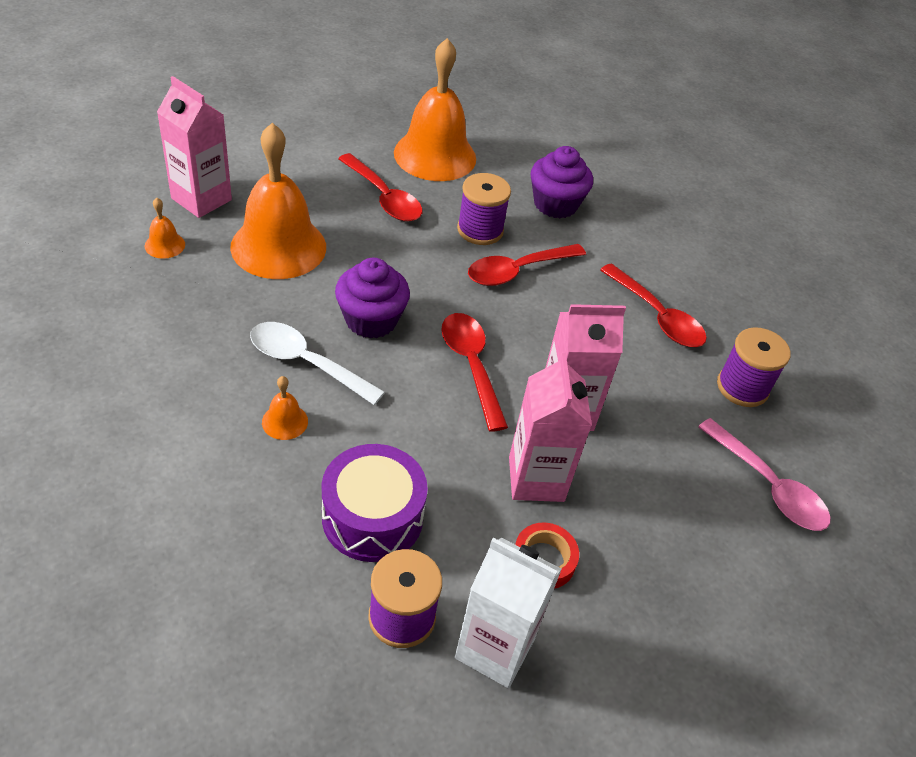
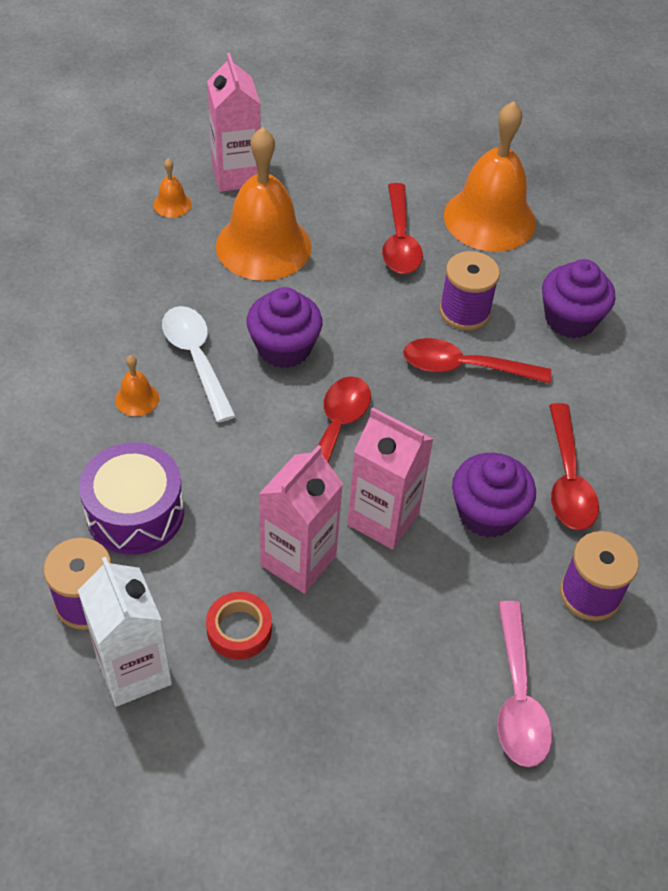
camera: 40 degrees right, 5 degrees up
(629, 368) = (487, 513): none -> purple cupcake

